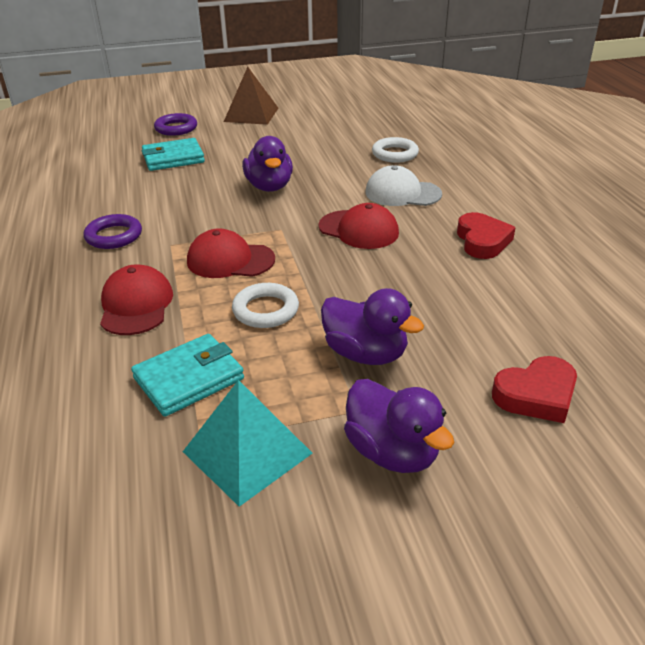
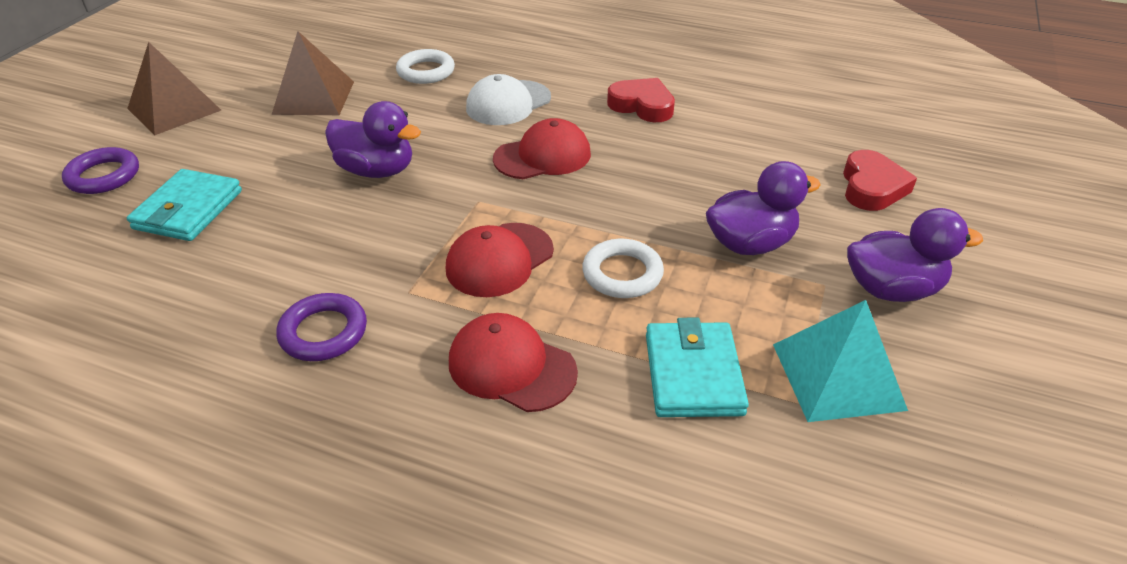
camera: 55 degrees left, 5 degrees up
(315, 139) = (313, 97): none -> brown pyramid

